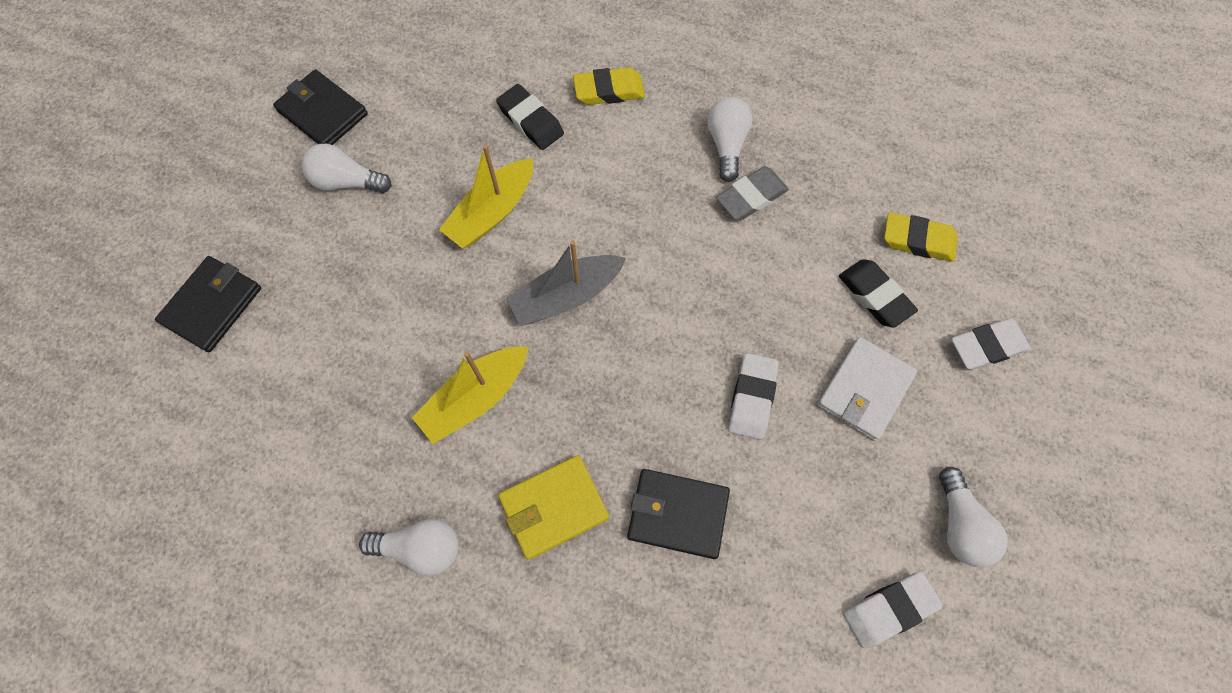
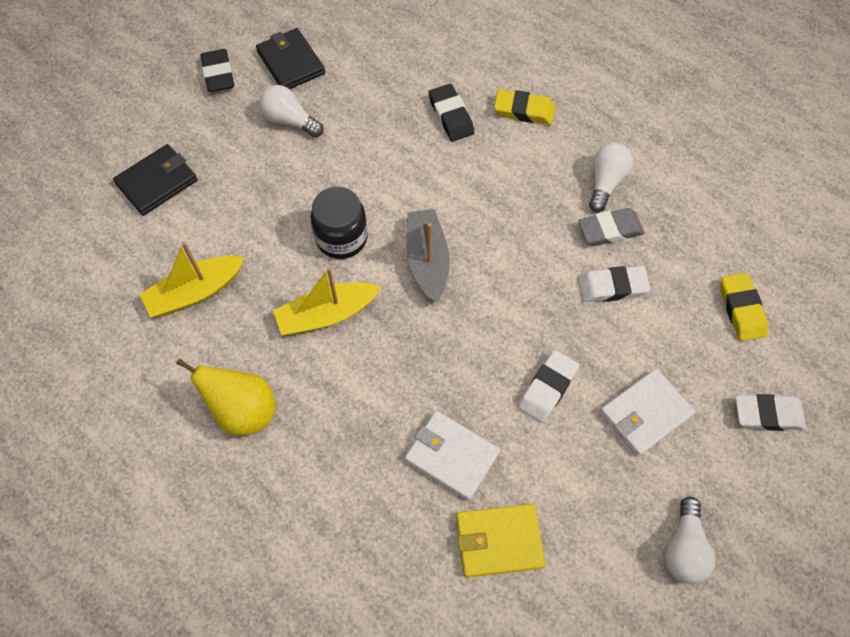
camera: 20 degrees right, 5 degrees down
(420, 548) = (243, 411): white light bulb -> yellow pear
(459, 302) = (341, 238): none -> black jar
(492, 212) = (393, 178): yellow boat -> yellow boat (195, 292)
(553, 507) = (356, 417): yellow wallet -> yellow wallet (499, 541)
(566, 296) = (427, 260): grey boat -> grey boat turned 90 degrees clockwise
(677, 514) = (451, 456): black wallet -> white wallet
(875, 296) = (685, 342): black eraser -> black eraser (218, 74)
(889, 609) = (596, 592): white eraser -> white eraser (612, 287)
(918, 240) = (741, 309): yellow eraser -> yellow eraser turned 45 degrees clockwise

